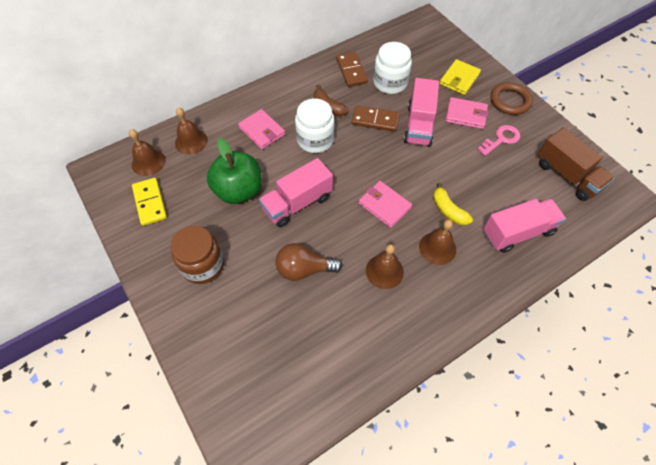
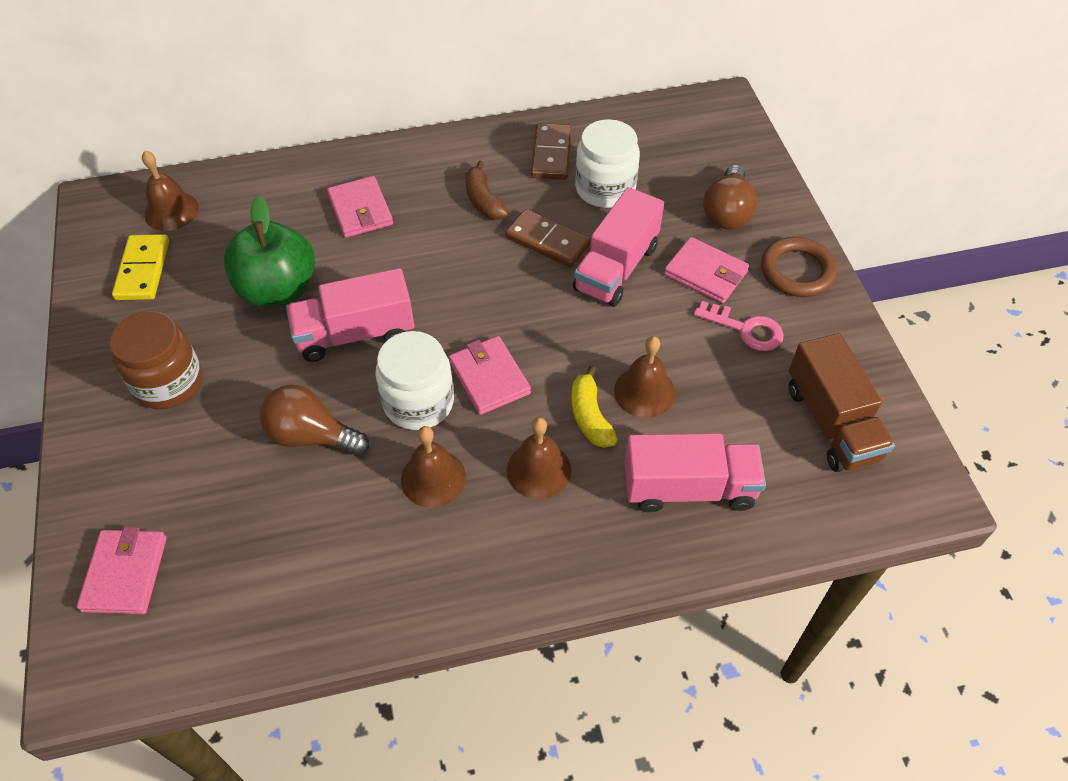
camera: 20 degrees right, 5 degrees down
(191, 141) = (248, 197): brown bell -> brown bell (644, 391)
(239, 387) = (125, 574): none -> pink wallet
(315, 140) = (435, 245): white jar -> white jar (418, 402)
(459, 79) = (727, 212): yellow wallet -> brown light bulb
(501, 139) = (746, 329): pink key -> pink key turned 45 degrees clockwise

